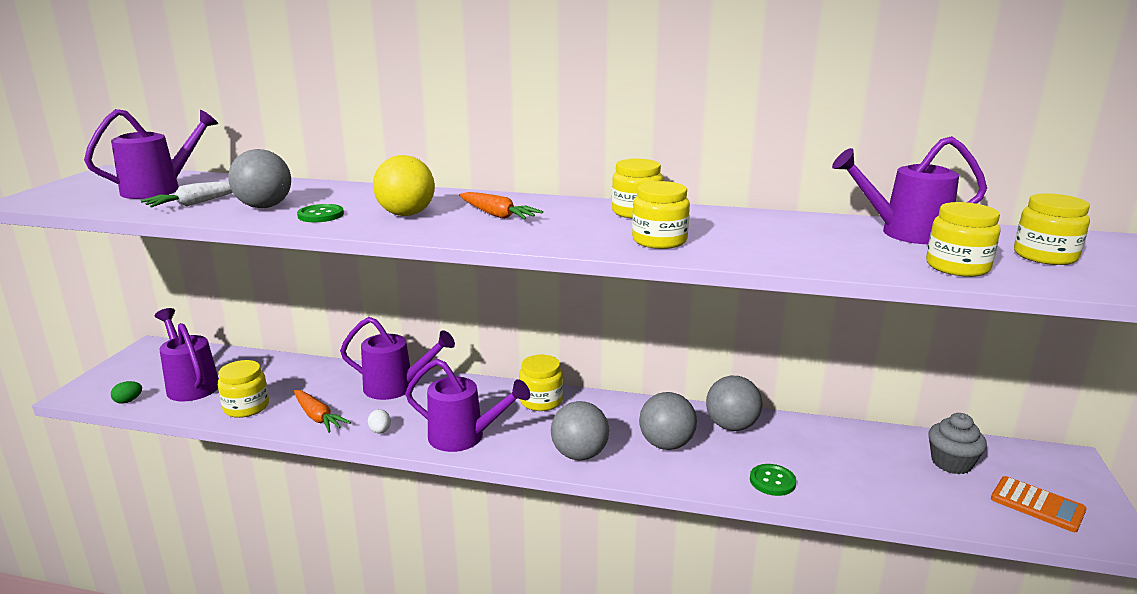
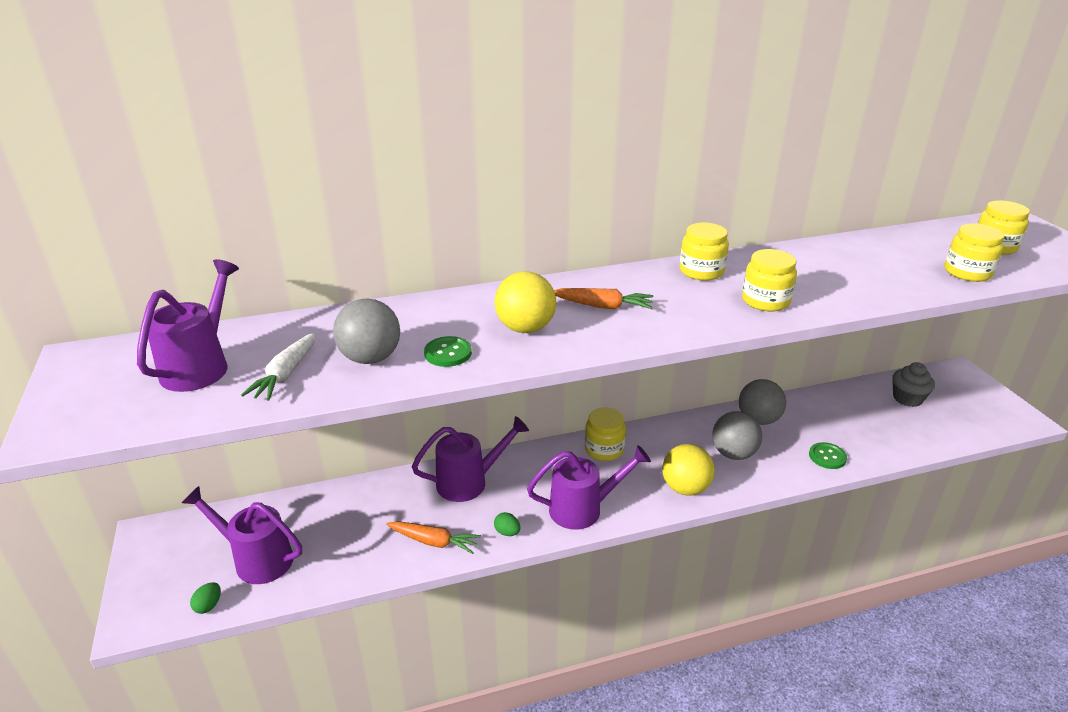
camera: 30 degrees left, 10 degrees up
(246, 407) = (350, 560): yellow jar -> none
(380, 431) = (507, 532): white egg -> green egg
(579, 455) = (685, 488): grey ball -> yellow ball
(904, 233) = (896, 245): purple watering can -> none
(1037, 505) = (975, 412): orange calculator -> none

